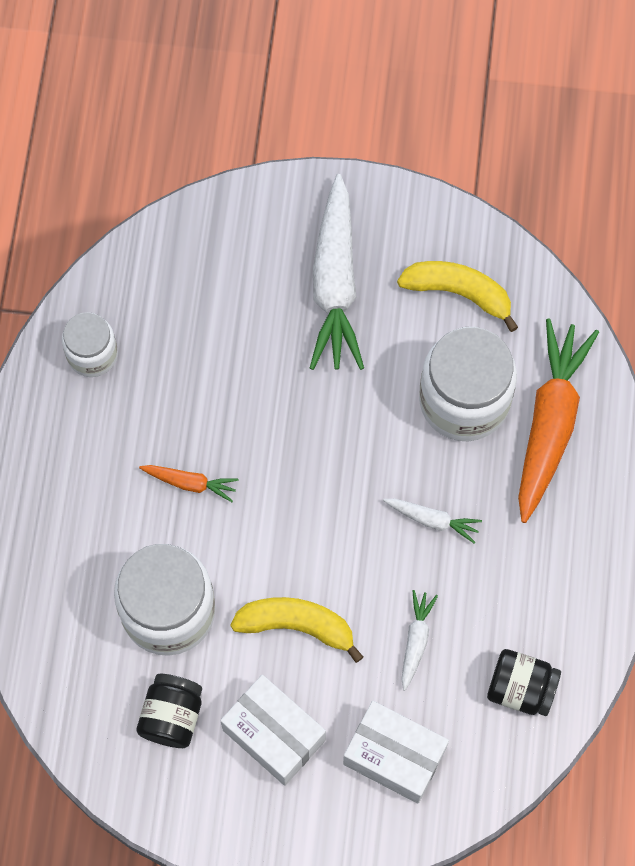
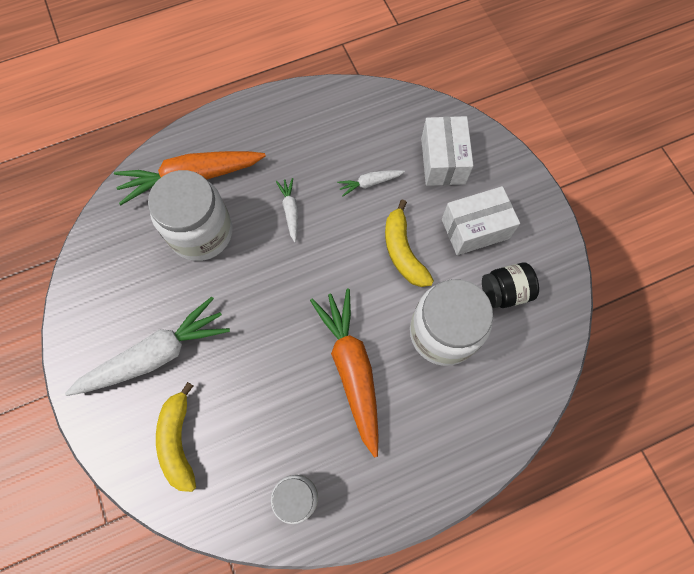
camera: 120 degrees left, 0 degrees up
(190, 483) = (351, 369): orange carrot -> orange carrot, size x2.17
(274, 735) = (475, 229): white box -> white box turned 60 degrees clockwise
(459, 293) = (125, 273): yellow banana -> yellow banana (178, 441)
(521, 688) = (362, 118): black jar -> none

